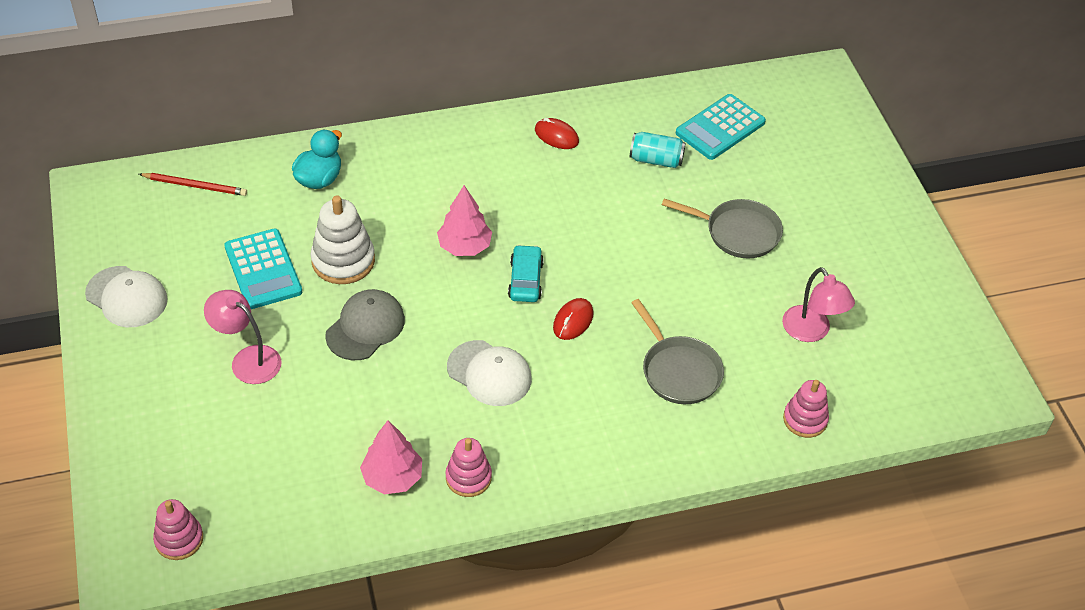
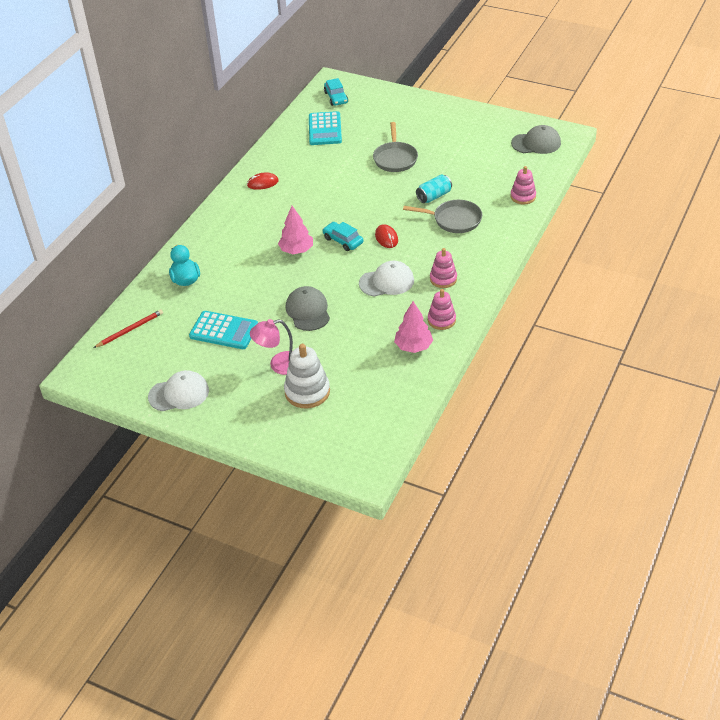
camera: 45 degrees left, 5 degrees down
(179, 539) = (369, 445): pink stacking toy -> pink stacking toy (443, 279)
(343, 261) = (254, 298): white stacking toy -> white stacking toy (307, 392)
(656, 160) = (319, 159): turquoise can -> turquoise can (434, 196)
(738, 232) = (395, 158): grey pan -> grey pan turned 120 degrees clockwise
(794, 99) = (336, 97): none -> turquoise car
(811, 332) = (477, 168): pink lamp -> none
(937, 366) = (536, 143): none -> grey cap

